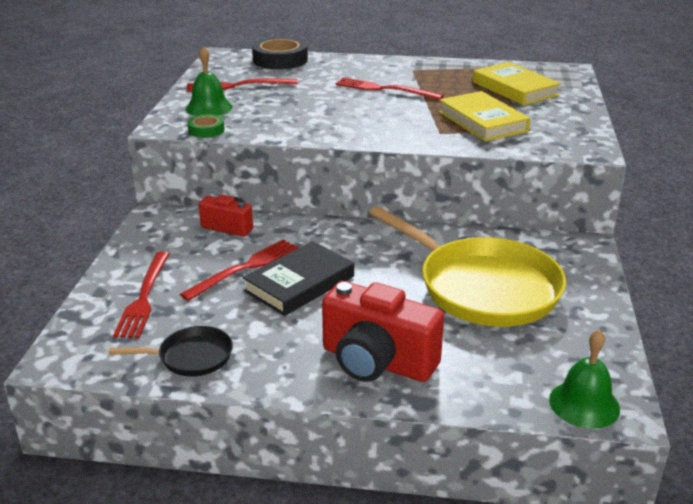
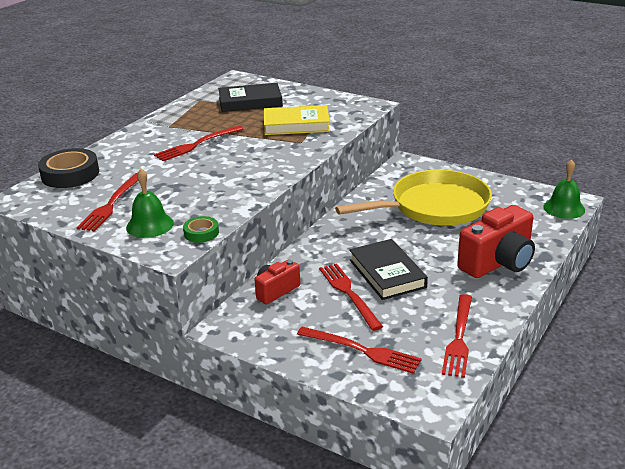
camera: 65 degrees left, 0 degrees up
(191, 357) = (459, 337): black pan -> red fork
(515, 89) = (250, 102): yellow book -> black book

